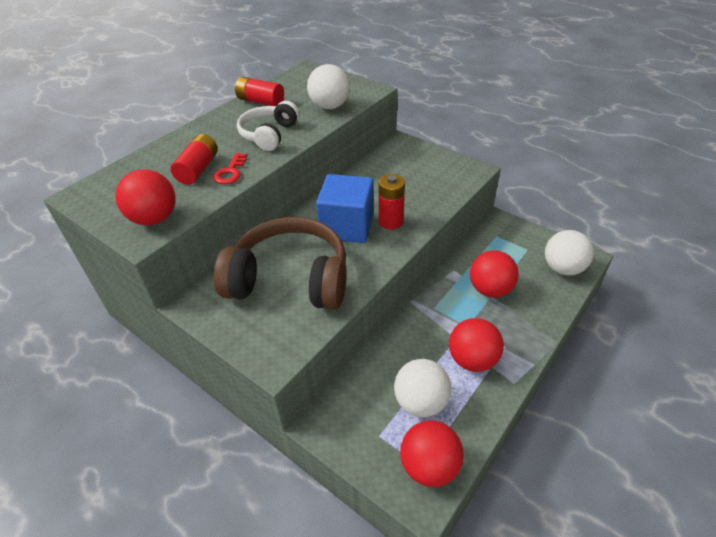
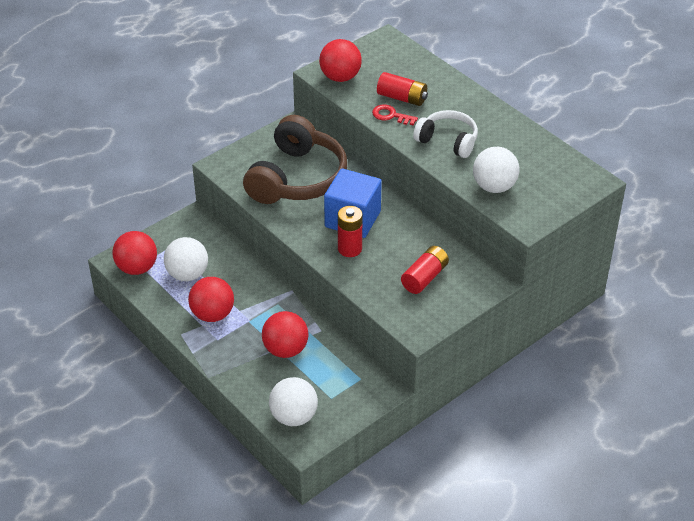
camera: 100 degrees right, 0 degrees up
(260, 101) = (519, 139): red battery -> red battery (424, 277)

